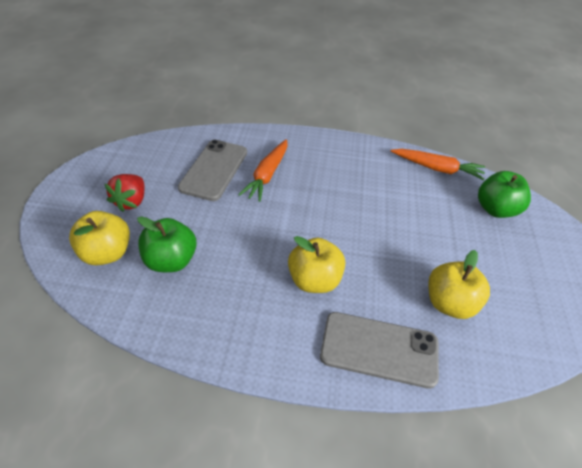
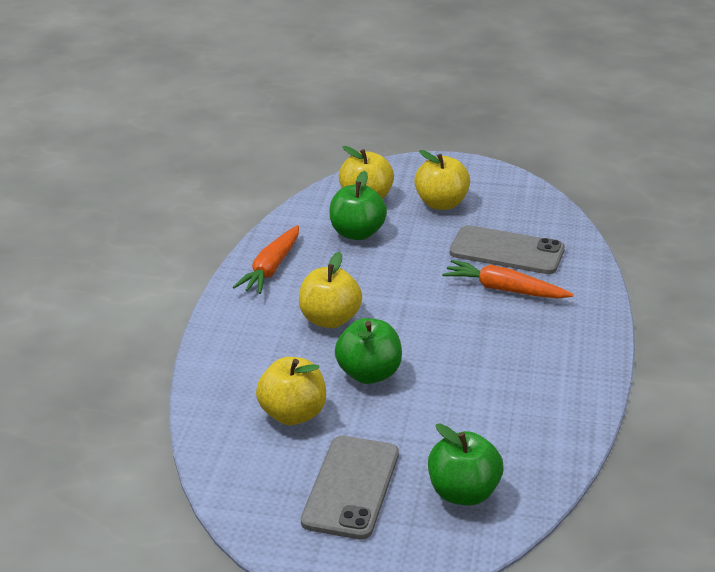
camera: 95 degrees right, 15 degrees down
(131, 202) = (441, 204): red strawberry -> yellow apple
(379, 349) = (239, 356): grey phone -> grey phone (351, 487)
(385, 254) = (369, 374): none -> green apple
(437, 168) = (552, 447): orange carrot -> orange carrot (271, 268)

